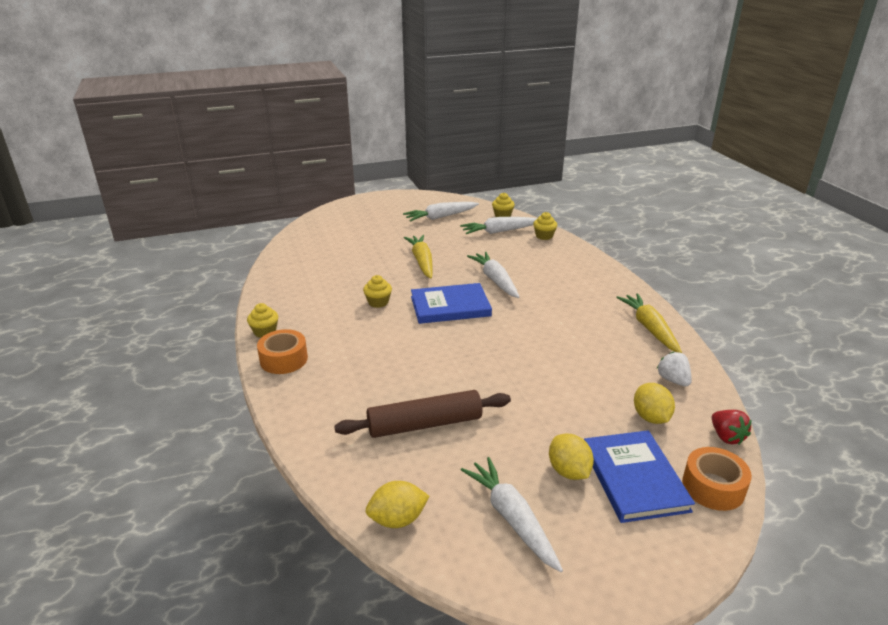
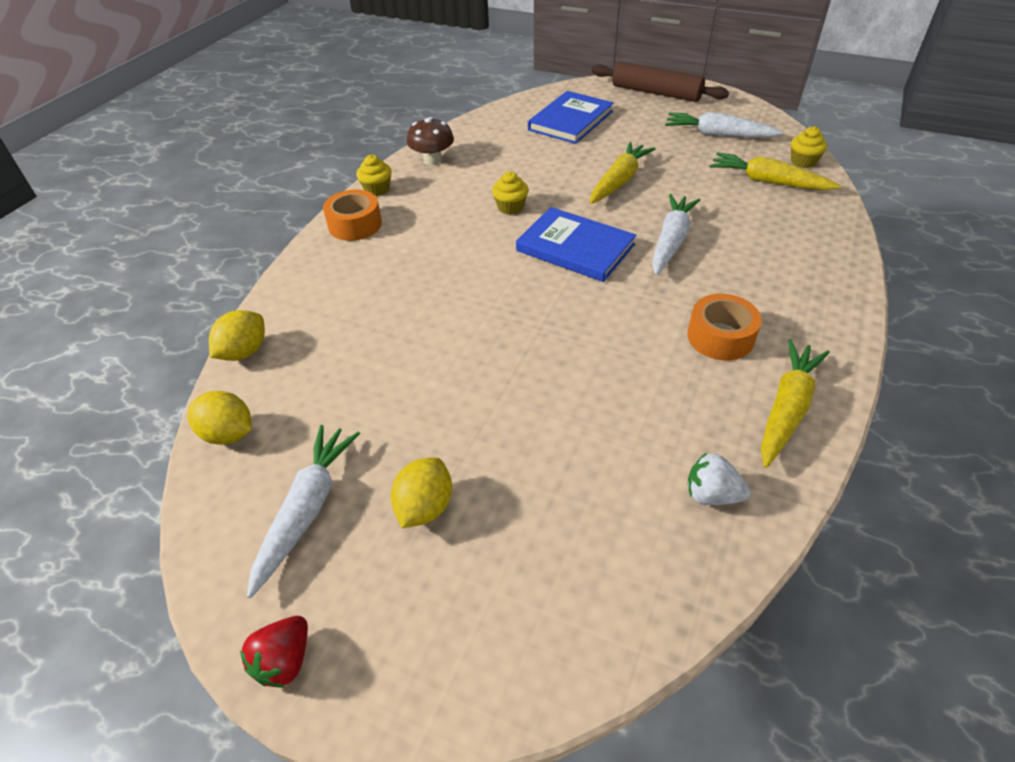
camera: 45 degrees right, 15 degrees up
(279, 297) = (432, 160): none -> brown mushroom
(425, 424) = (373, 360): brown rolling pin -> brown rolling pin (656, 93)
(500, 231) = (768, 181): white carrot -> yellow carrot
(544, 236) = (822, 212): yellow cupcake -> none
(634, 478) = (478, 570): blue book -> blue book (571, 120)
(651, 417) = (607, 519): yellow lemon -> yellow lemon (244, 352)
(673, 380) = (711, 495): white strawberry -> white strawberry turned 90 degrees counterclockwise
(713, 487) = (550, 659): orange tape -> orange tape (720, 337)
(726, 437) = (669, 618): red strawberry -> red strawberry (285, 661)

